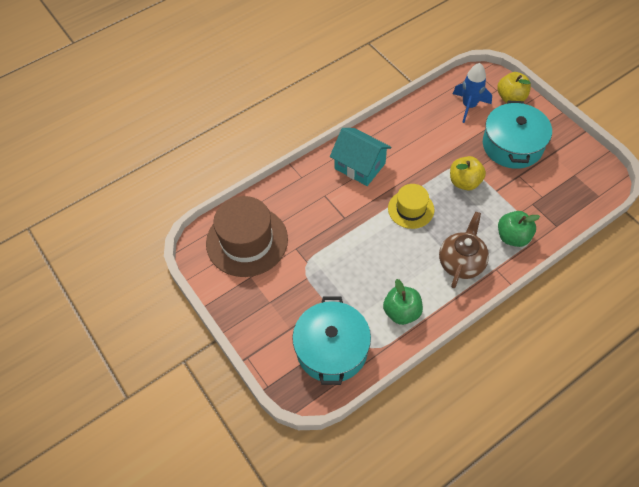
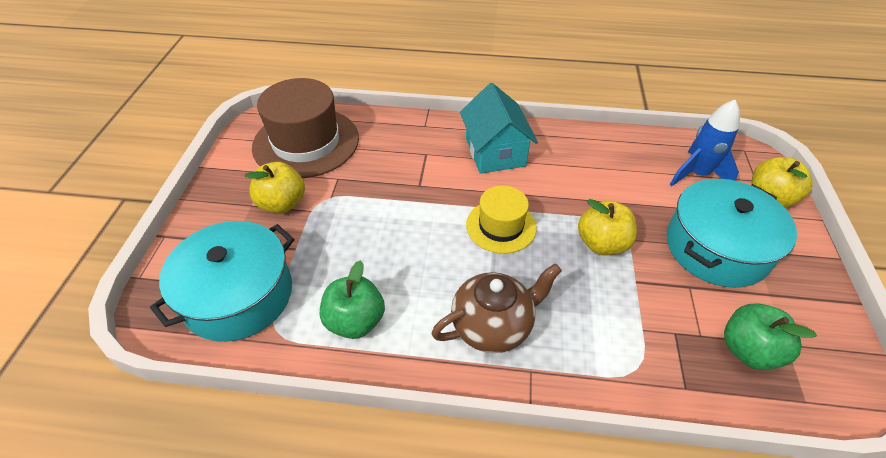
camera: 40 degrees right, 10 degrees down
(286, 287) = (282, 203): none -> yellow apple
(513, 237) = (599, 351): green apple -> green apple (748, 350)

